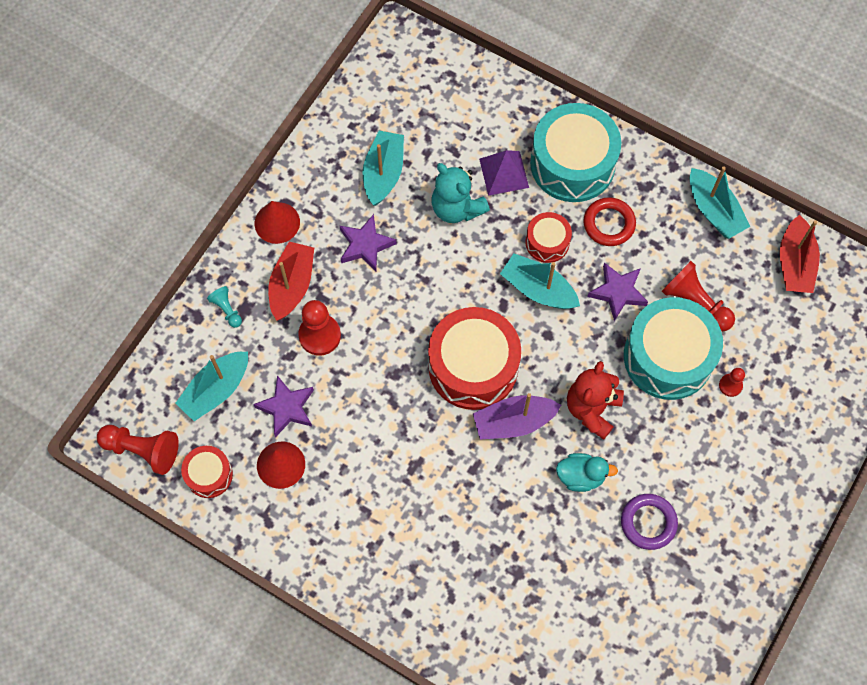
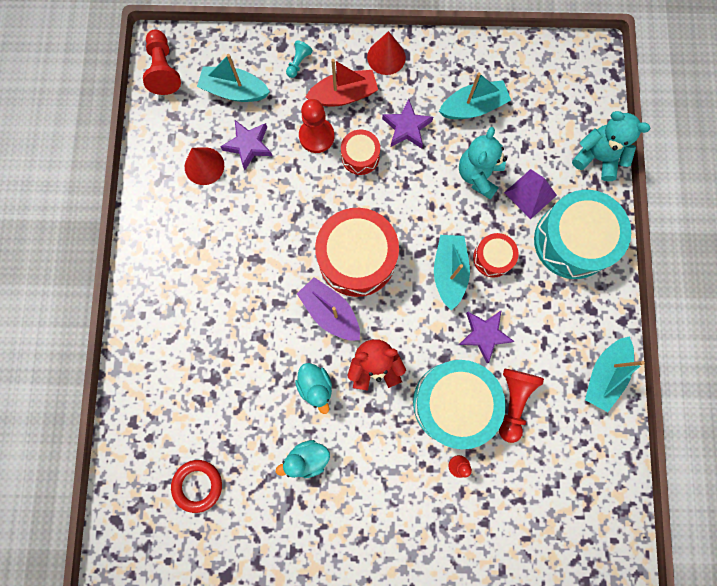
camera: 60 degrees right, 10 degrees up
(209, 475) = (170, 123): red drum -> red drum (360, 156)
(504, 95) = (597, 157): none -> turquoise teddy bear
(609, 224) = (538, 296): red ring -> red ring (198, 485)
(648, 522) = (307, 458): purple ring -> turquoise duck
(795, 263) = (599, 466): red boat -> none

